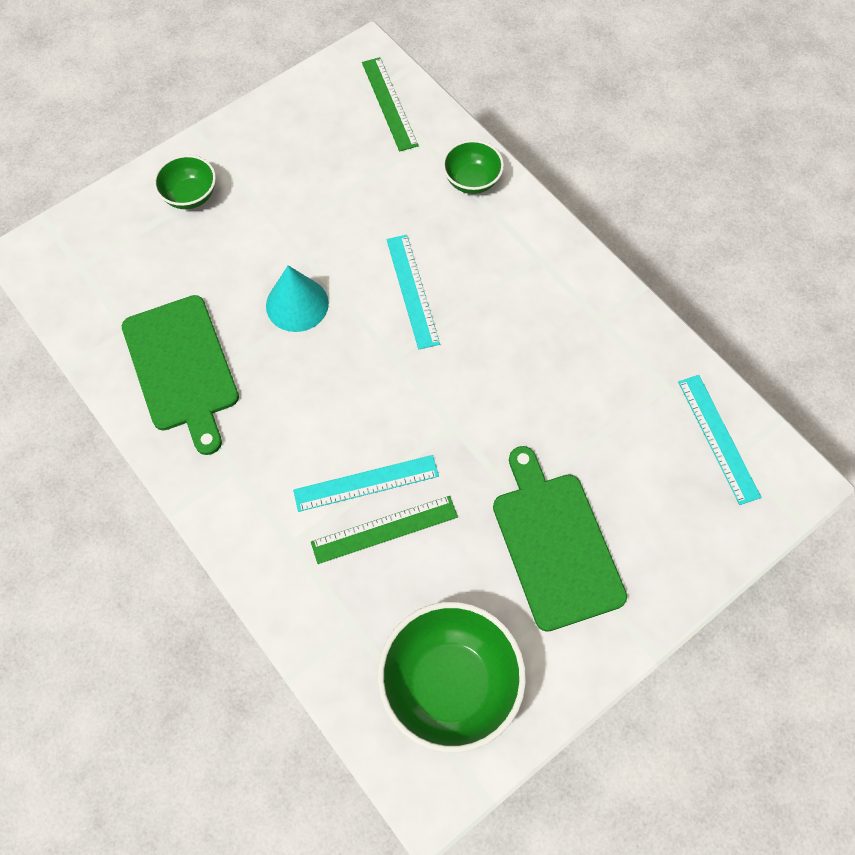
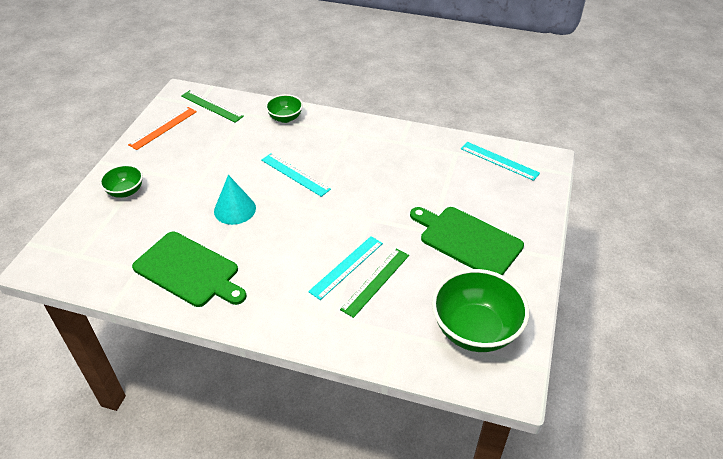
camera: 35 degrees left, 20 degrees down
(302, 110) = (163, 128): none -> orange ruler

